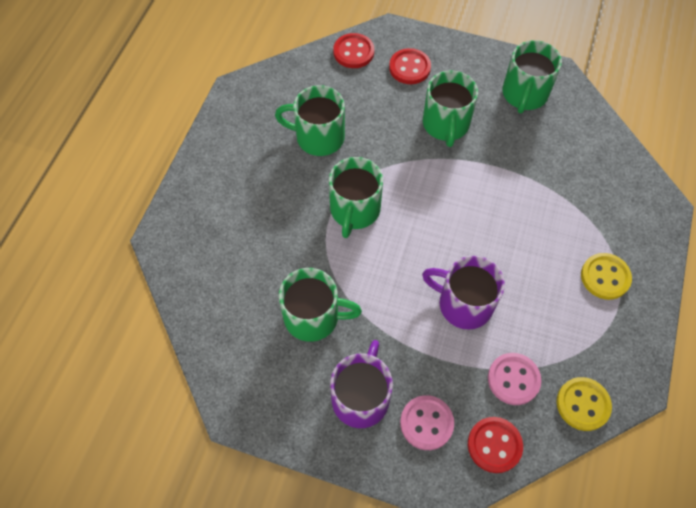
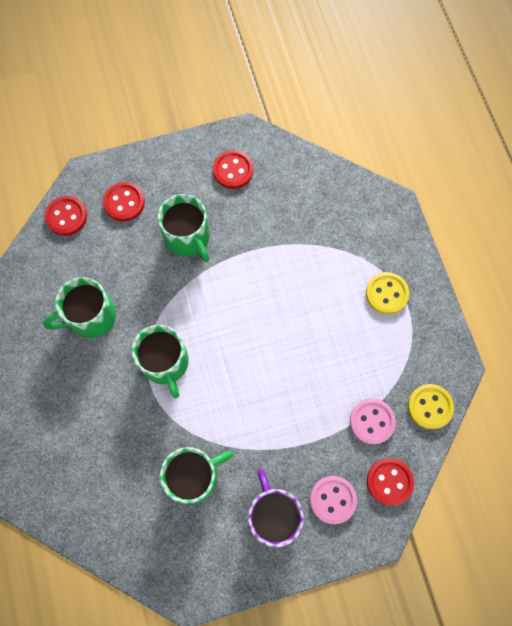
camera: 35 degrees left, 10 degrees up
(463, 304) = (299, 386): purple mug -> none
(524, 94) = (233, 170): green mug -> red button

